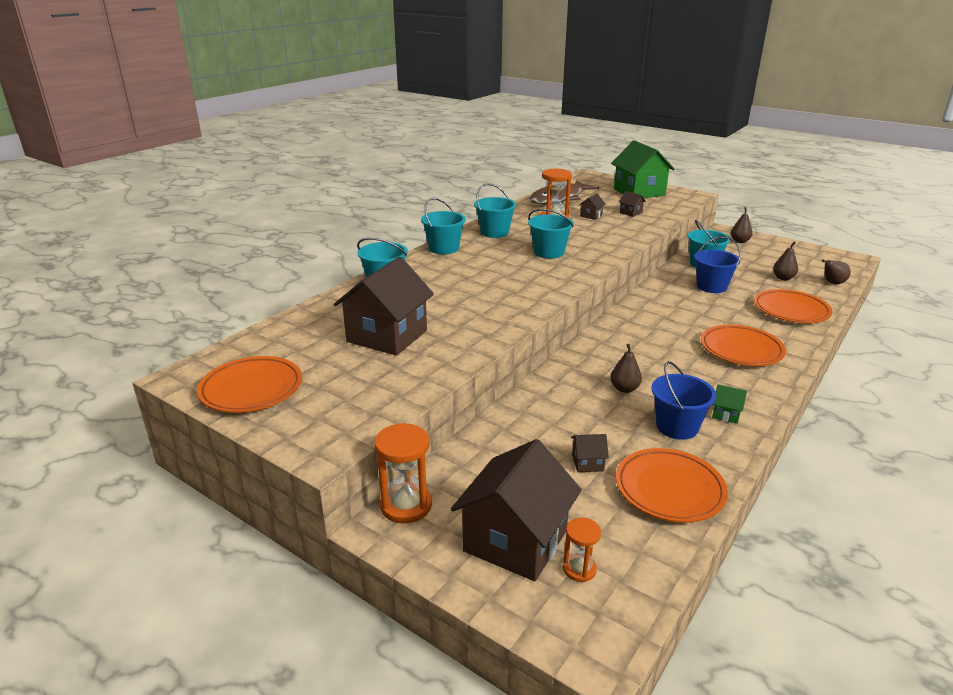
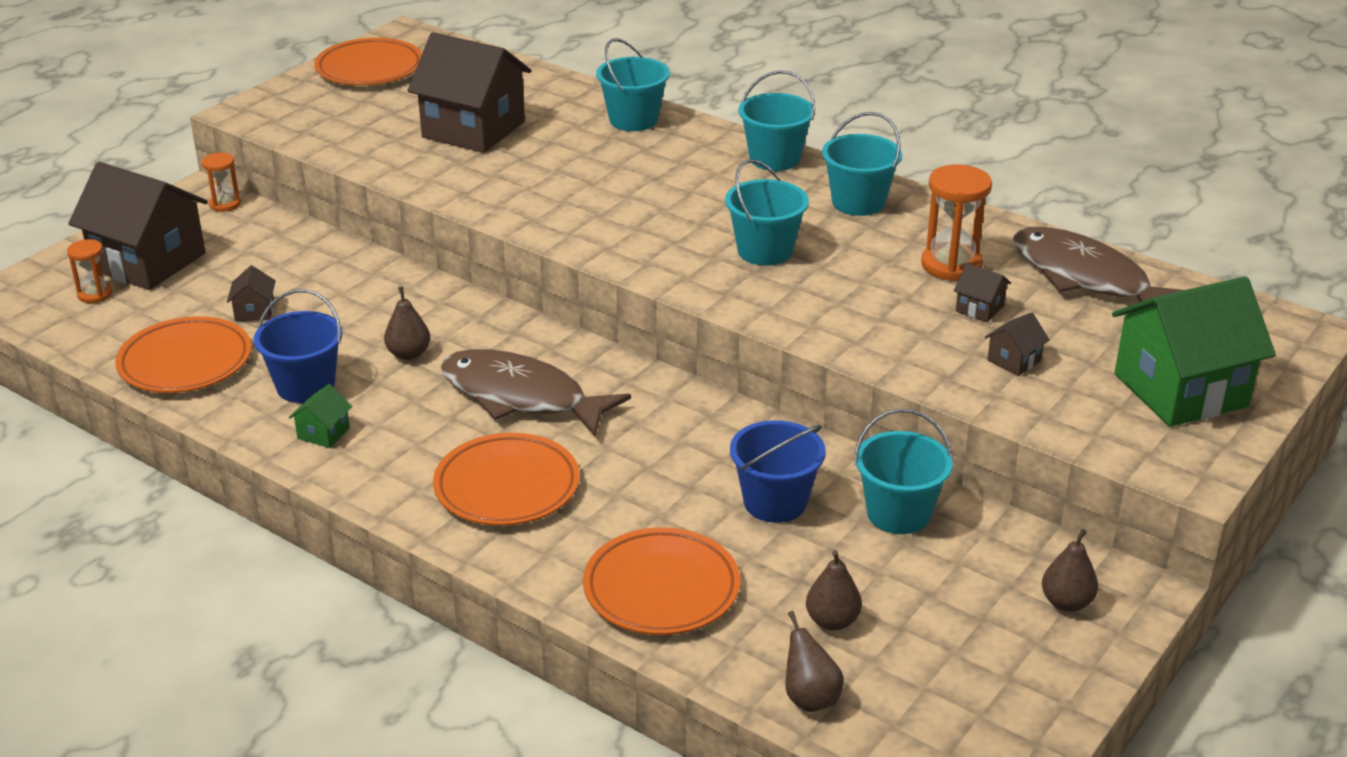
camera: 90 degrees right, 5 degrees up
(406, 505) = (225, 204): orange hourglass -> orange hourglass, size x0.58
(656, 349) = (521, 397): none -> brown fish

